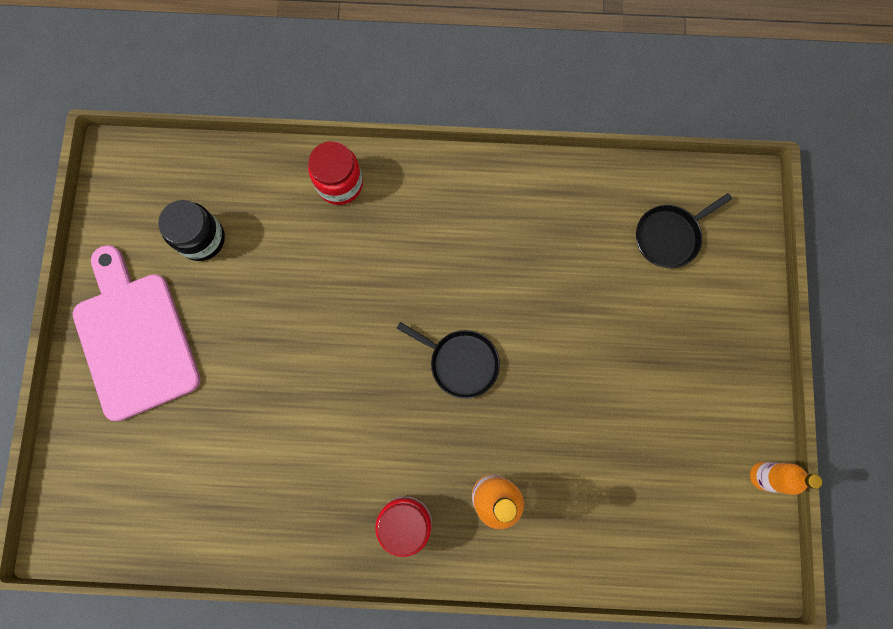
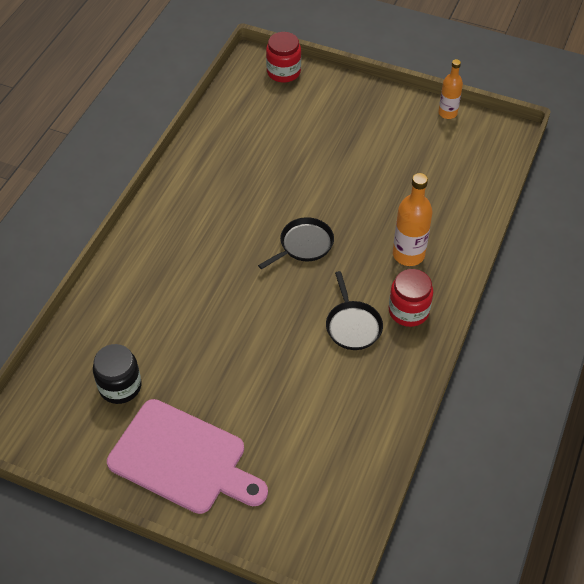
camera: 70 degrees left, 25 degrees down
(135, 339) = (183, 459): pink cutting board -> pink cutting board turned 150 degrees counterclockwise
(340, 184) = (125, 279): red jar -> red jar (283, 72)
(669, 236) = (268, 107): black pan -> black pan (353, 326)

